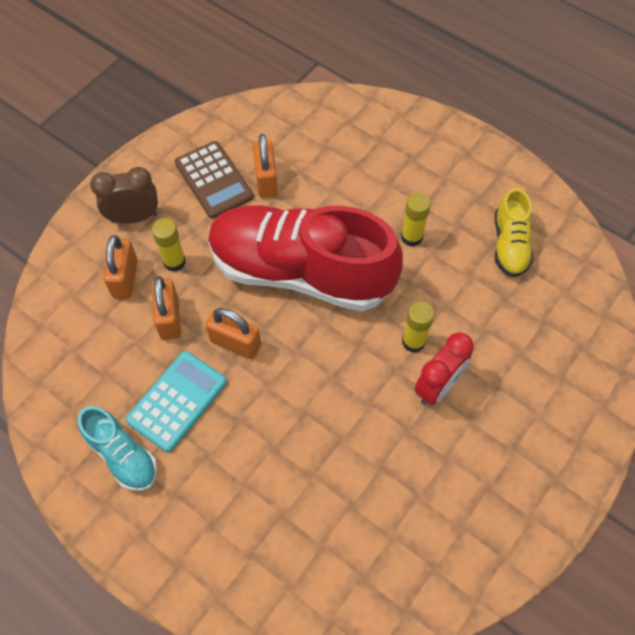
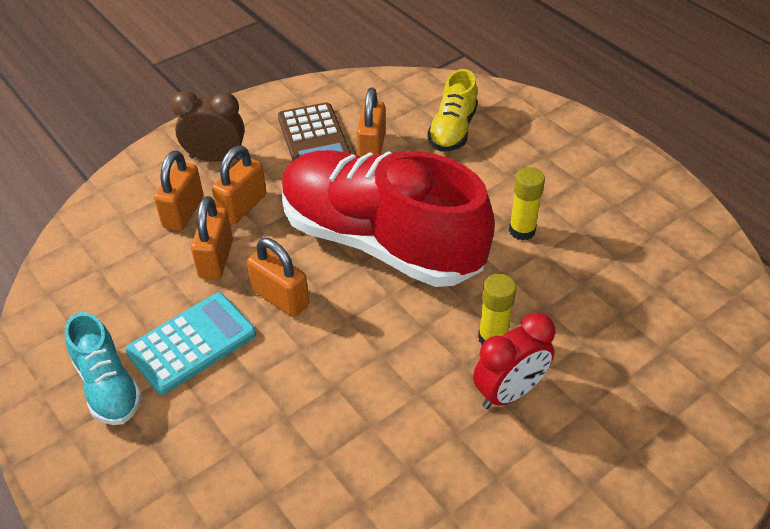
camera: 15 degrees right, 15 degrees down
(174, 262) = (242, 206): yellow glue stick -> orange padlock
(509, 245) = (640, 259): yellow shoe -> yellow shoe (452, 130)

